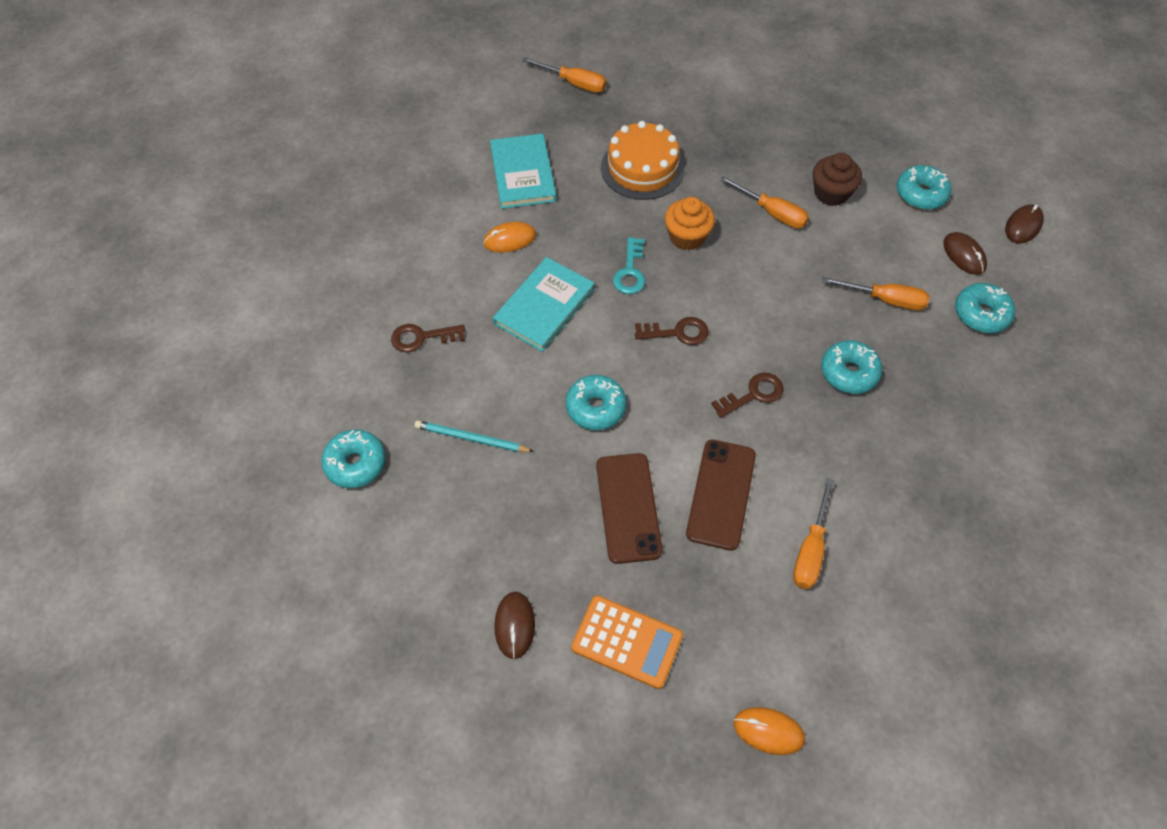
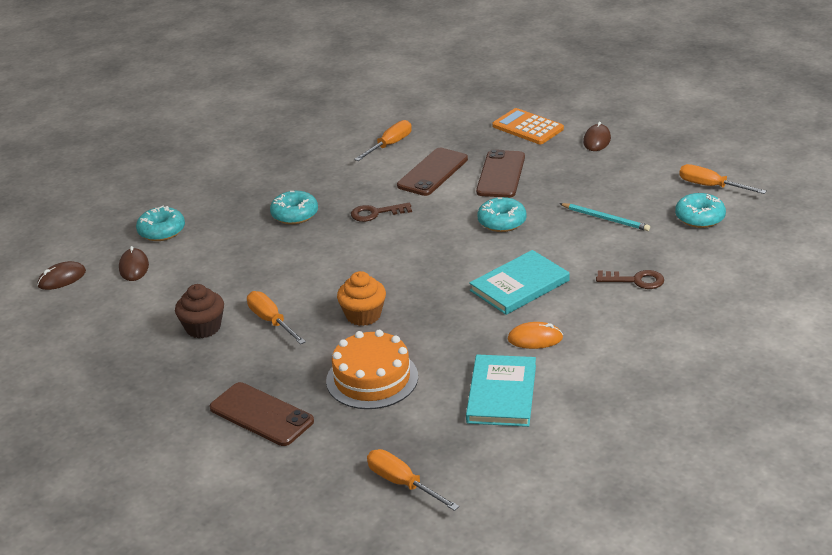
camera: 160 degrees left, 25 degrees down
(630, 271) = (430, 298): turquoise key -> none
(677, 332) = (413, 254): brown key -> none
(716, 117) = (261, 415): none -> brown phone
(768, 731) = (461, 94): orange mouse -> none
(885, 300) = (227, 249): orange screwdriver -> orange screwdriver (711, 186)
(920, 194) = (122, 314): turquoise donut -> none

